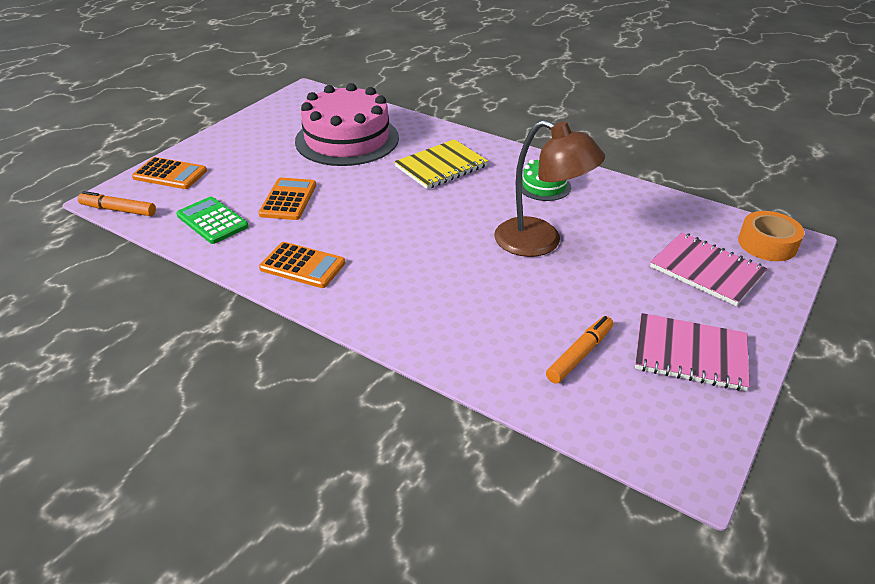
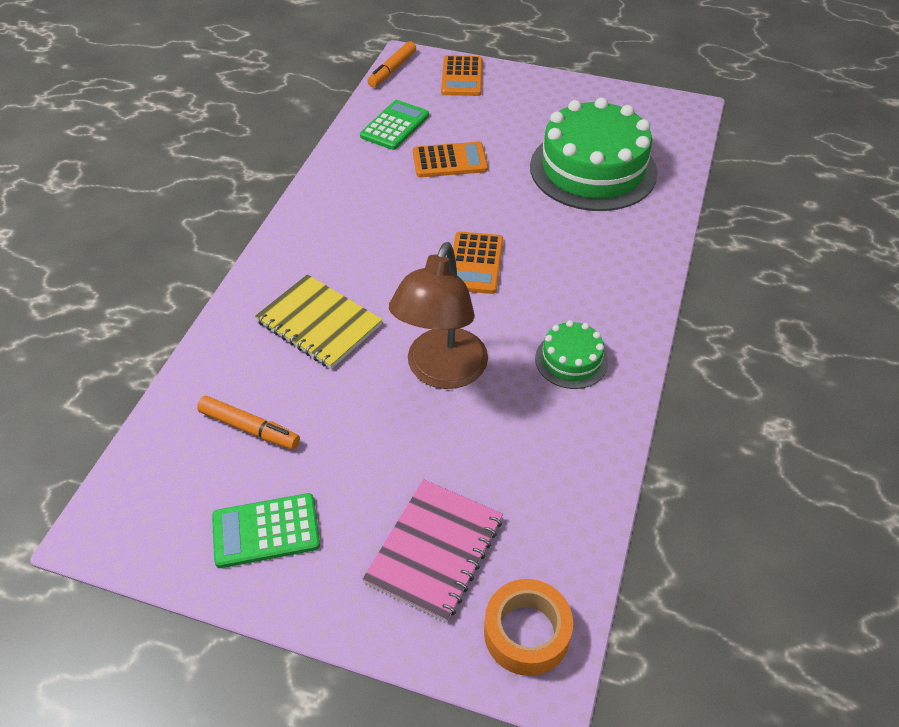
camera: 75 degrees right, 10 degrees up
(118, 210) = (392, 70): orange marker -> orange marker turned 150 degrees counterclockwise
(302, 266) = (343, 200): orange calculator -> orange calculator (475, 263)
(347, 139) = (593, 169): pink cake -> green cake
(441, 166) = (572, 258): yellow notebook -> yellow notebook (319, 323)
(690, 354) = (266, 531): pink notebook -> green calculator

